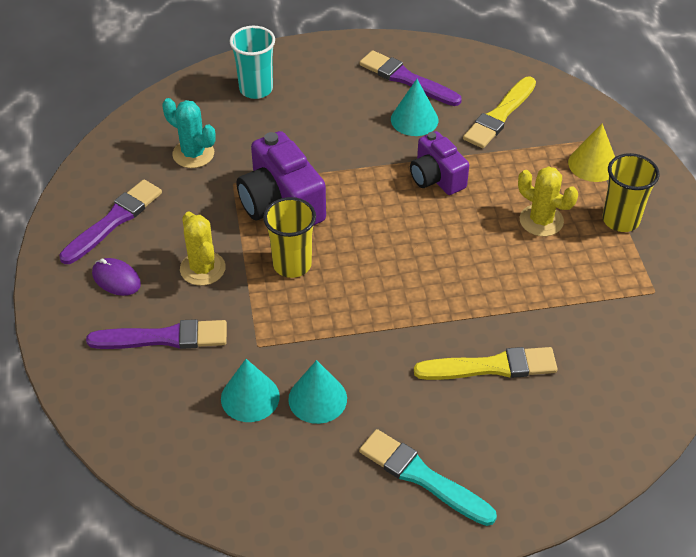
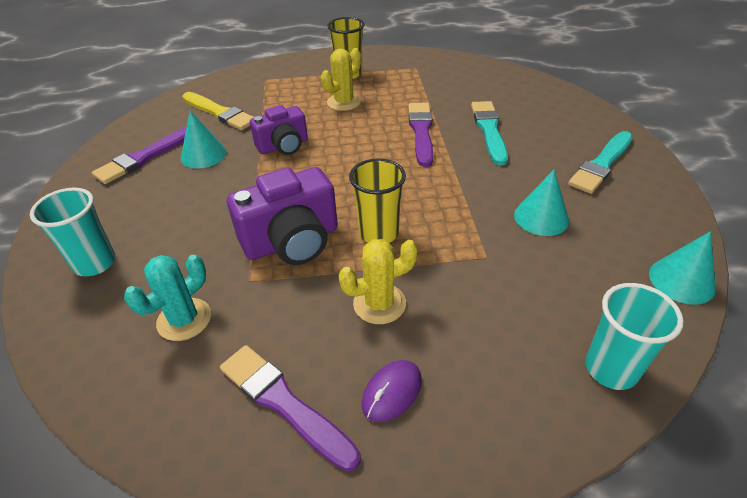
camera: 85 degrees left, 5 degrees down
(122, 420) = (611, 369): none -> turquoise cup
(164, 338) = (484, 335): purple brush -> purple brush (421, 132)
(250, 397) = (550, 261): turquoise cone -> turquoise cone (681, 280)
(491, 367) = (489, 130): yellow brush -> turquoise brush
(593, 164) = (290, 79): yellow cone -> none

